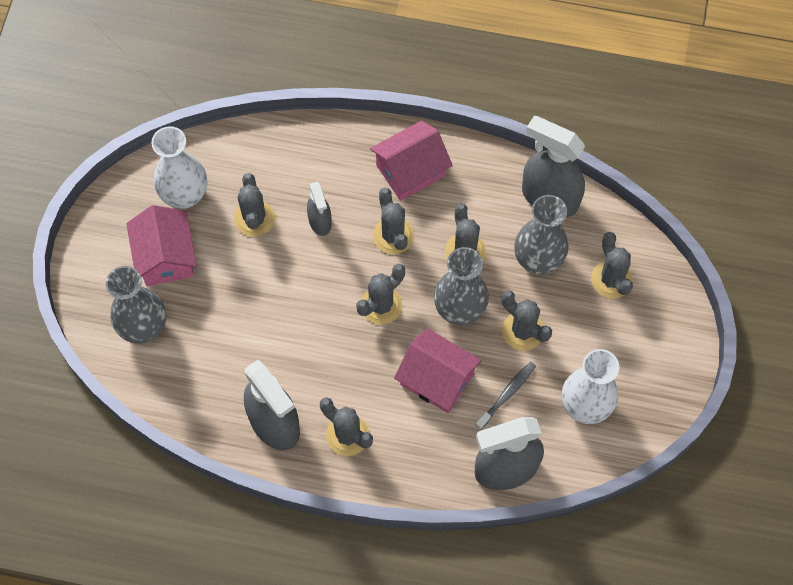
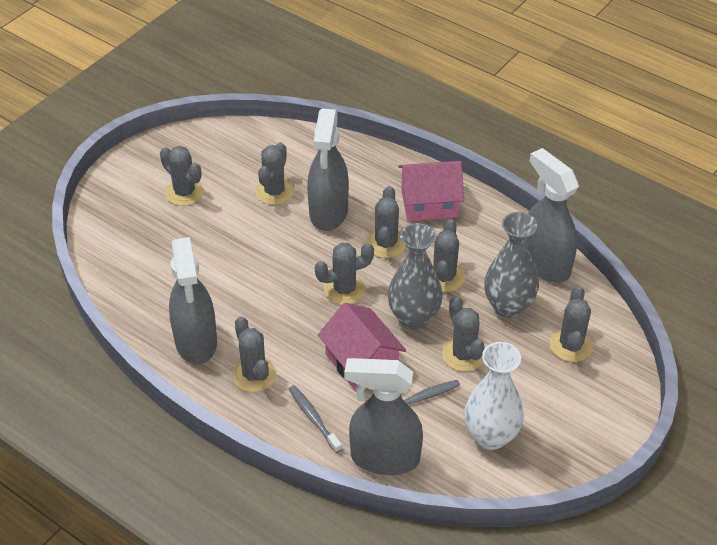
camera: 25 degrees right, 20 degrees down
(143, 327) = (133, 234): grey vase -> none
(165, 257) = (184, 192): pink house -> grey cactus
(185, 195) = (228, 157): white vase -> none
(320, 222) = (328, 212): grey spray bottle -> grey spray bottle, size x1.84
(424, 457) = (313, 418): none -> grey toothbrush

